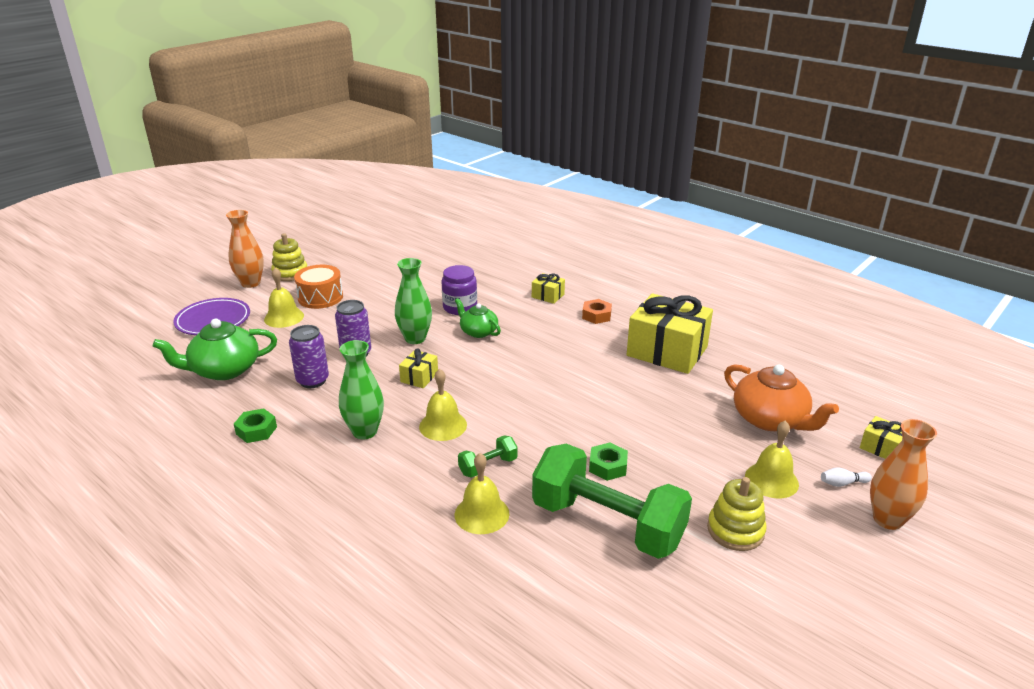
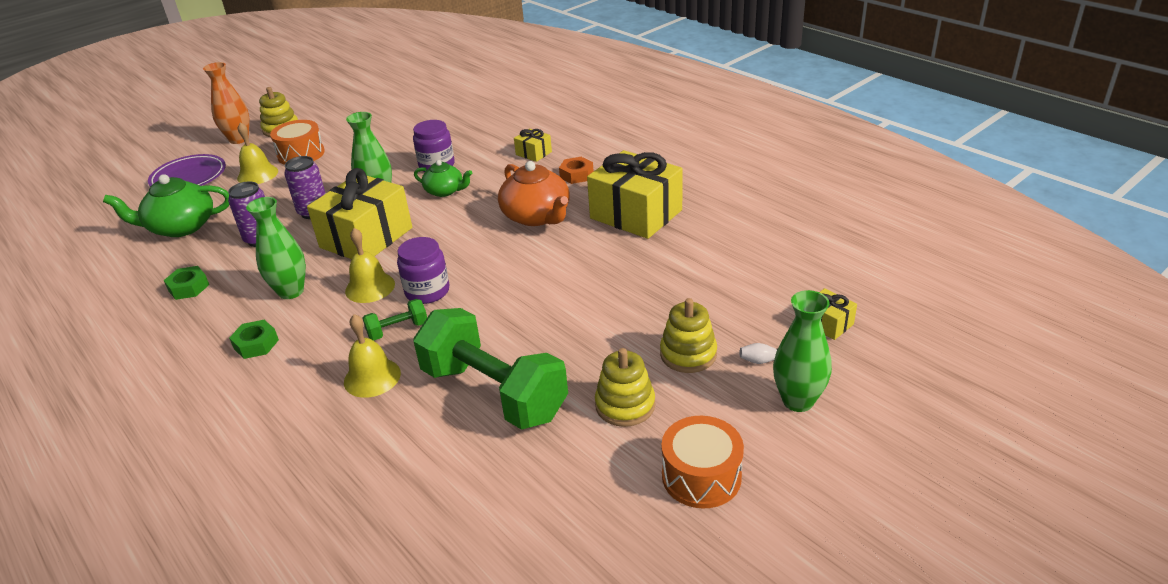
camera: 10 degrees right, 5 degrees up
(419, 377) = (366, 238): yellow gift -> yellow gift, size x2.25
(478, 331) = (445, 191): green teapot -> green teapot turned 150 degrees clockwise
(501, 428) = (427, 291): none -> purple jar
(608, 466) = (520, 334): green nut -> green nut (256, 344)
(770, 419) = (717, 290): orange teapot -> orange teapot (537, 216)
(771, 480) = (688, 354): yellow bell -> yellow stacking toy
(834, 595) = (701, 476): none -> orange drum
(887, 519) = (798, 401): orange vase -> green vase

